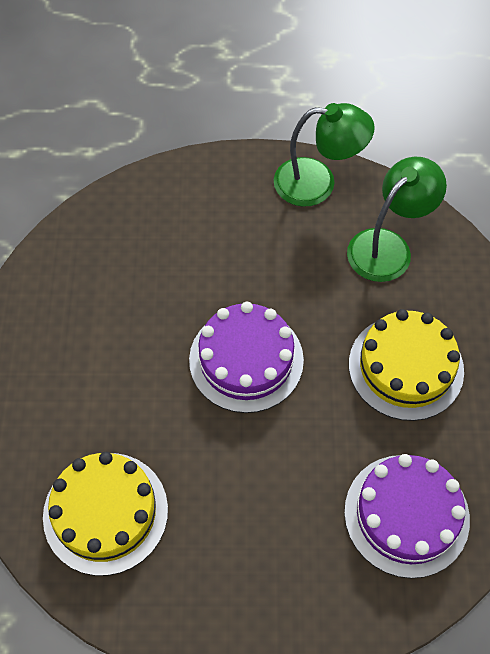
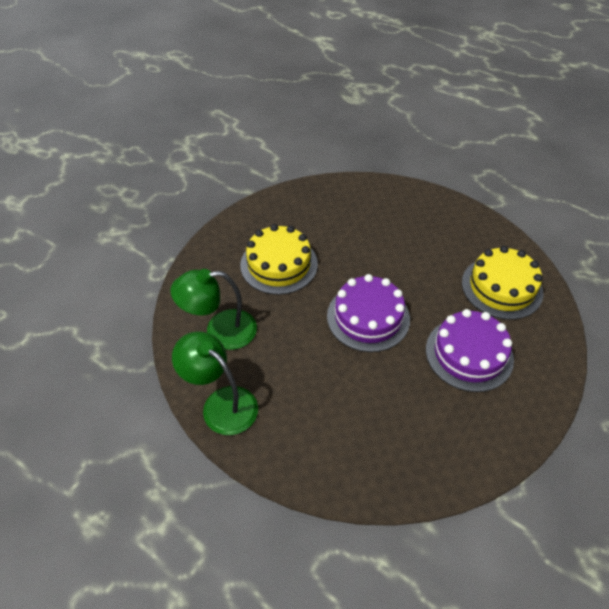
camera: 145 degrees left, 10 degrees down
(406, 515) = (341, 210): purple cake -> purple cake (469, 354)

